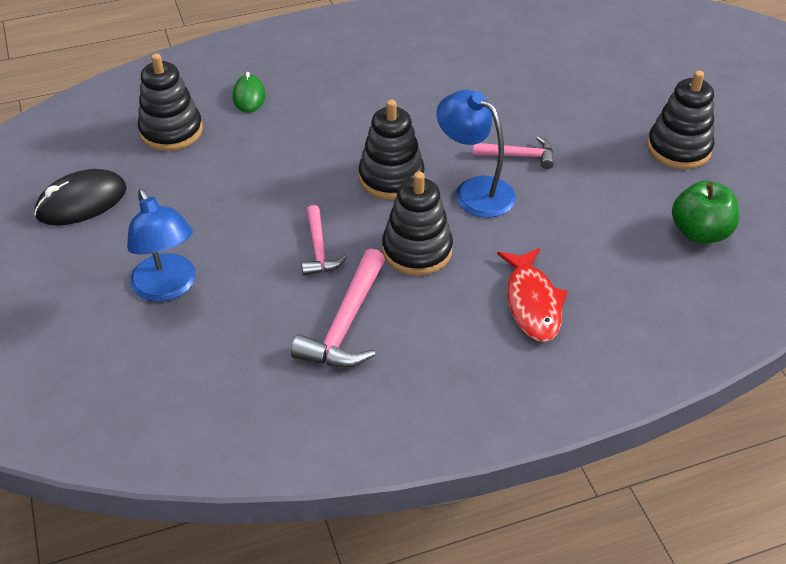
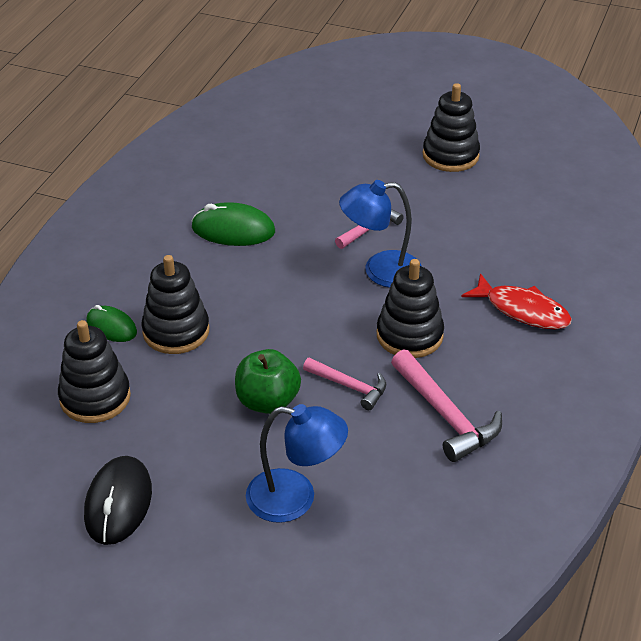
camera: 50 degrees left, 5 degrees down
(391, 178) = (315, 304): black stacking toy -> black stacking toy (176, 331)
(422, 89) = (233, 230): none -> green mouse
(699, 232) = (538, 198): green apple -> green apple (267, 401)

